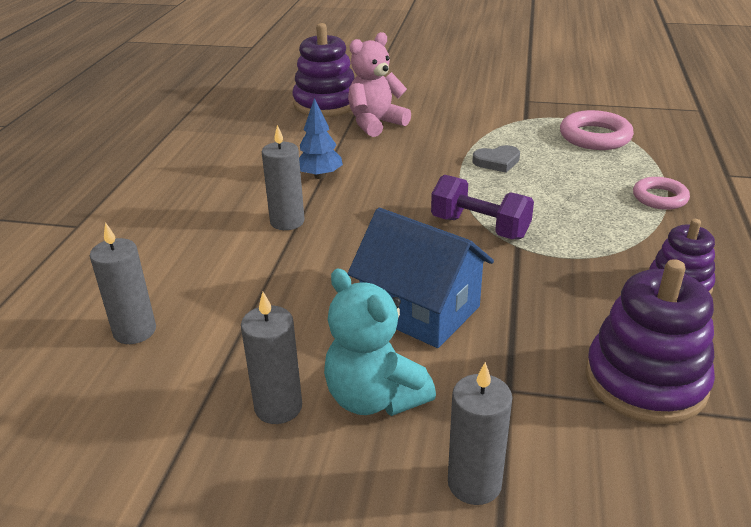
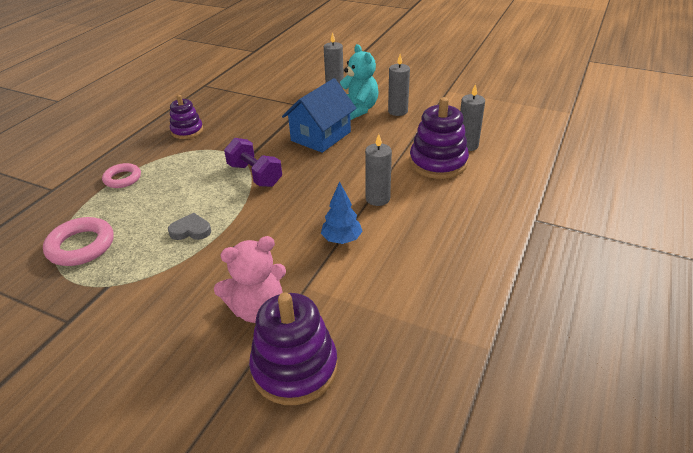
camera: 165 degrees left, 5 degrees up
(420, 310) = (321, 136): blue house -> blue house turned 75 degrees clockwise
(645, 381) = (249, 102): purple stacking toy -> purple stacking toy (438, 163)

